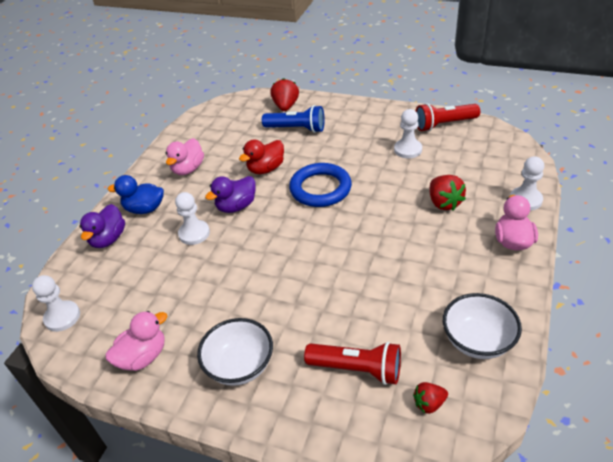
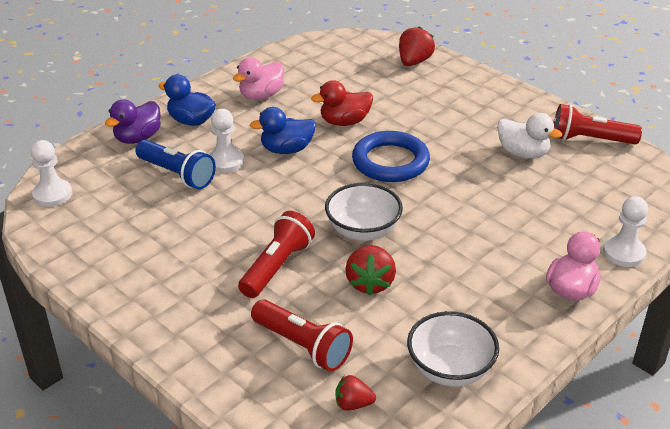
camera: 20 degrees right, 5 degrees down
(143, 357) = (104, 256): pink duck -> none
(236, 206) = (286, 149): purple duck -> blue duck
(240, 366) = (189, 299): white bowl -> white bowl (363, 231)
(292, 308) = (277, 266): none -> red flashlight
(296, 129) = (409, 90): blue flashlight -> blue flashlight (177, 174)
(408, 150) = (523, 153): white pawn -> white duck
(444, 203) = (521, 223): red strawberry -> red strawberry (370, 283)

